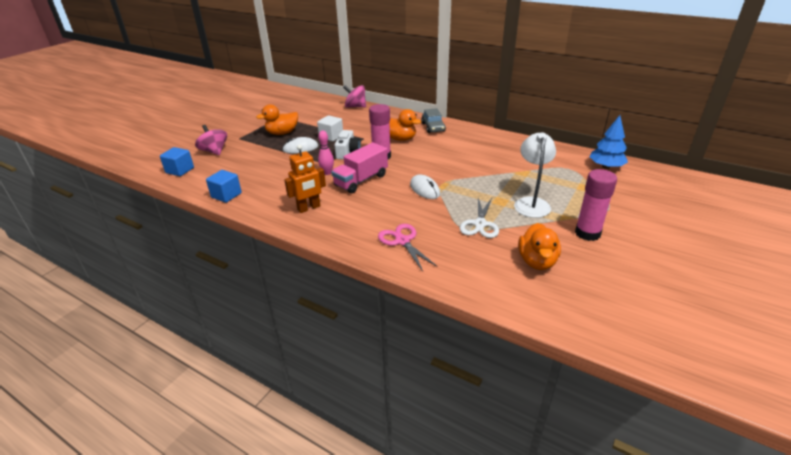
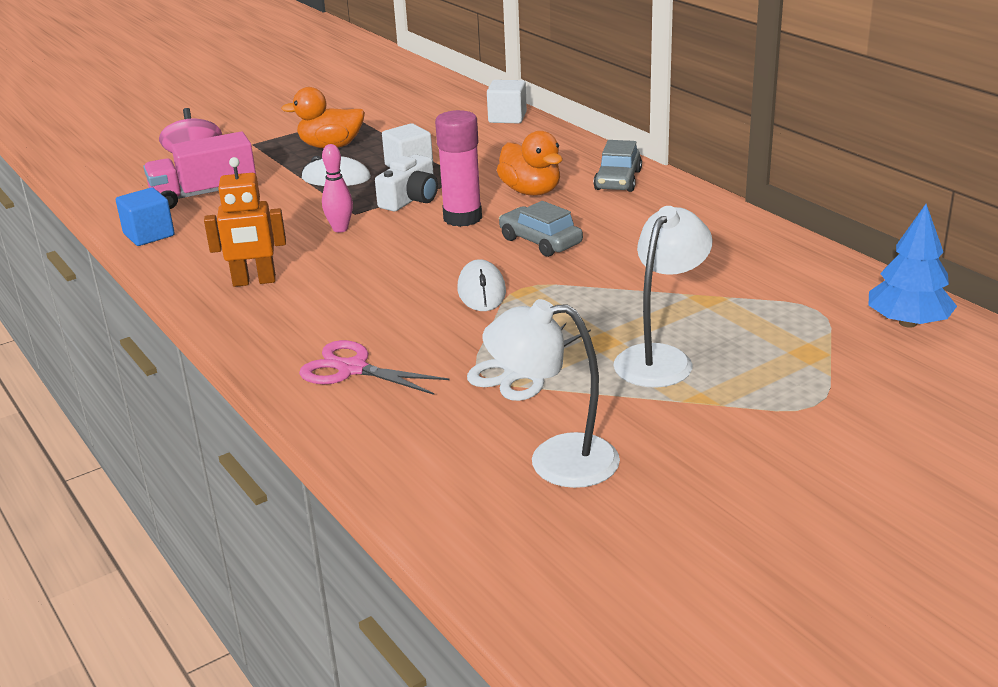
camera: 25 degrees right, 5 degrees down
(180, 170) = (117, 182): blue cube -> none
(355, 107) = (507, 117): pink spinning top -> white cube
(361, 180) = (384, 253): pink truck -> pink truck (204, 194)
(402, 241) = (352, 369): pink scissors -> pink scissors turned 60 degrees counterclockwise
(427, 161) = (540, 241): none -> grey car
(537, 261) = (555, 461): orange duck -> white lamp
(587, 233) = (713, 437): pink glue stick -> none

